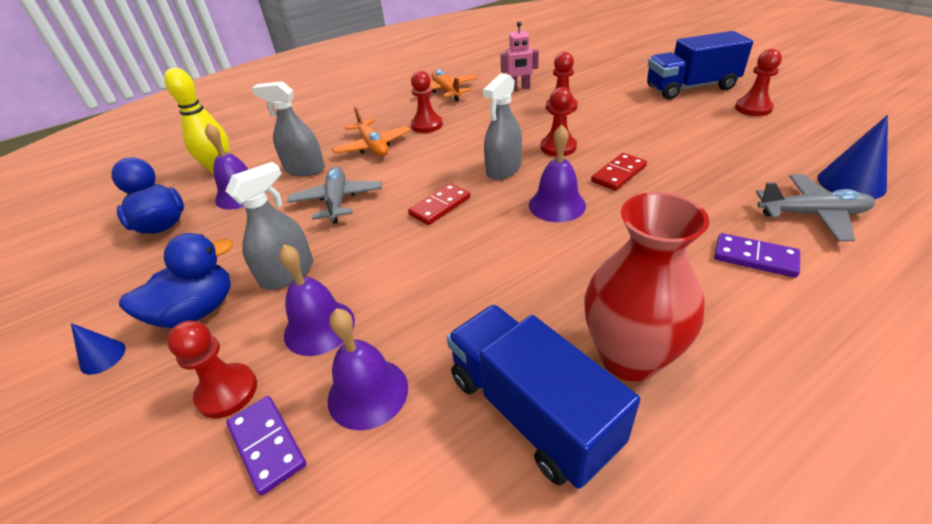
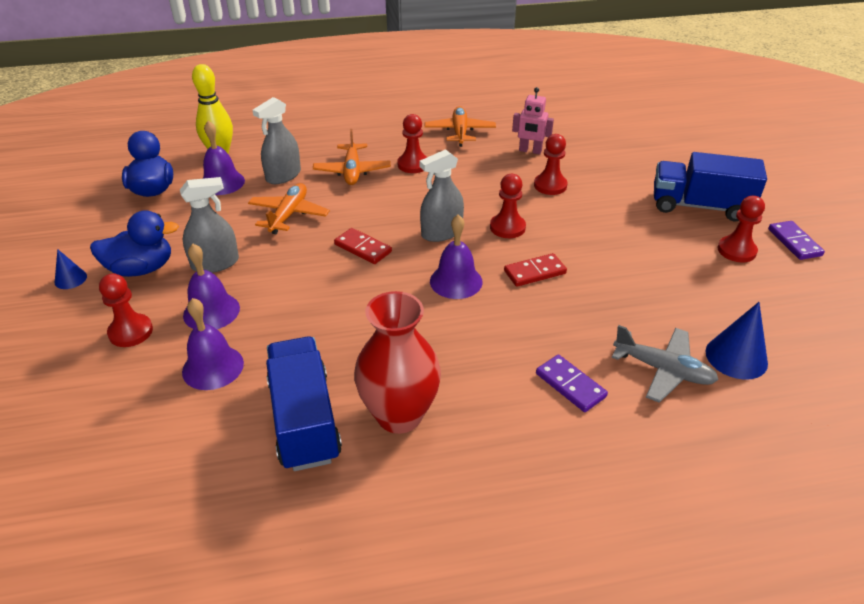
camera: 20 degrees right, 0 degrees up
(267, 445) = (135, 373): purple domino -> purple domino (794, 242)
(305, 169) = (283, 175): grey spray bottle -> grey spray bottle turned 90 degrees counterclockwise
(337, 201) = (289, 215): grey plane -> orange plane
(440, 206) = (362, 248): red domino -> red domino turned 60 degrees clockwise

